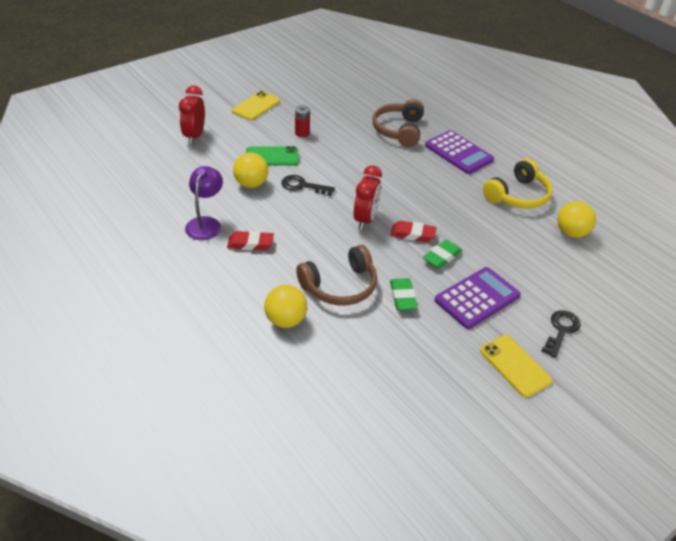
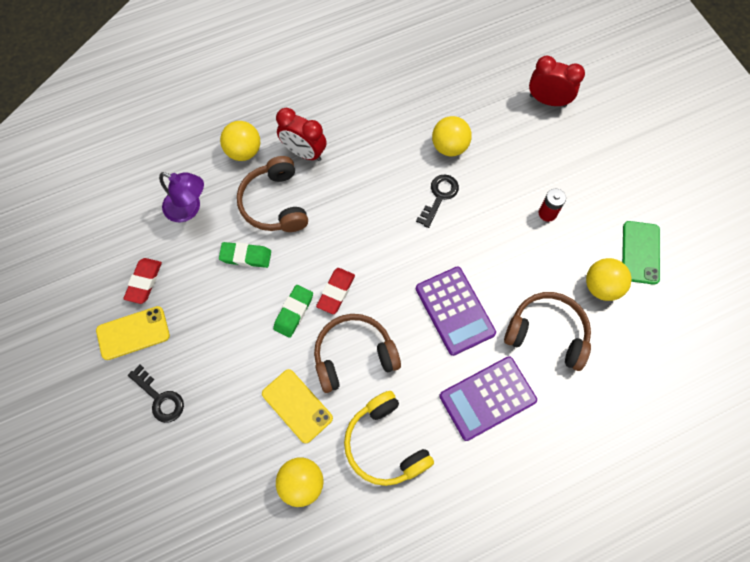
camera: 105 degrees right, 25 degrees up
(205, 223) = (390, 100): purple lamp -> purple lamp (189, 209)
(250, 244) = (352, 135): red eraser -> red eraser (144, 282)
(256, 106) = (613, 170): yellow phone -> yellow phone (297, 406)
(272, 157) = (499, 173): green phone -> green phone (640, 252)
(354, 110) = (601, 286): none -> yellow ball
(365, 219) = (370, 249): red clock -> red clock (304, 152)
(442, 257) = (293, 312): green eraser -> green eraser turned 60 degrees clockwise
(461, 218) = (354, 356): none -> brown headphones
(477, 298) = (226, 328): purple calculator -> purple calculator (455, 310)

